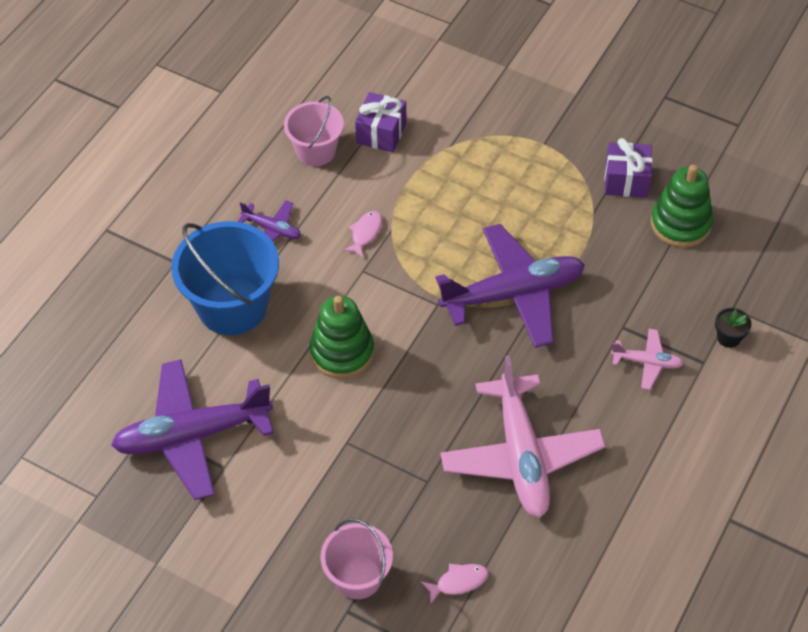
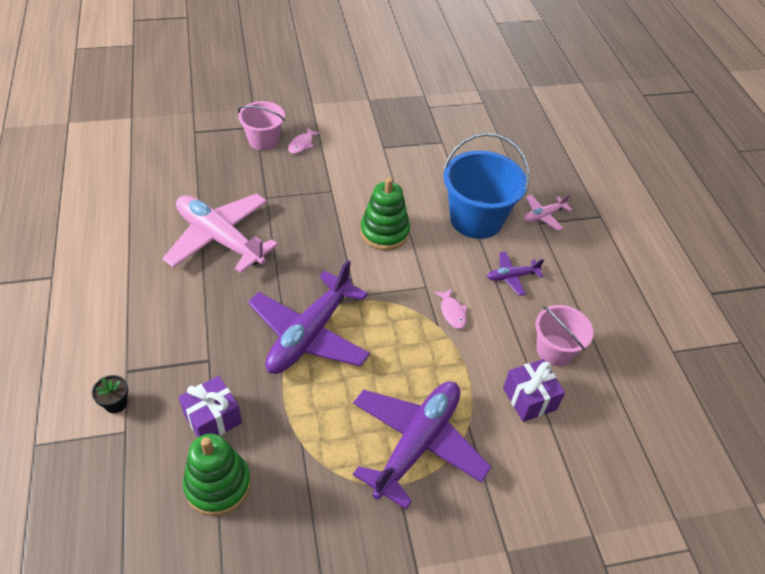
camera: 135 degrees right, 5 degrees down
(192, 435) = (416, 151): purple plane -> purple plane (417, 444)
(458, 582) = (207, 164): pink fish -> pink fish (302, 144)
(626, 181) = (296, 497): purple gift -> purple gift (212, 418)
(647, 362) = (172, 344): pink plane -> pink plane (543, 216)

